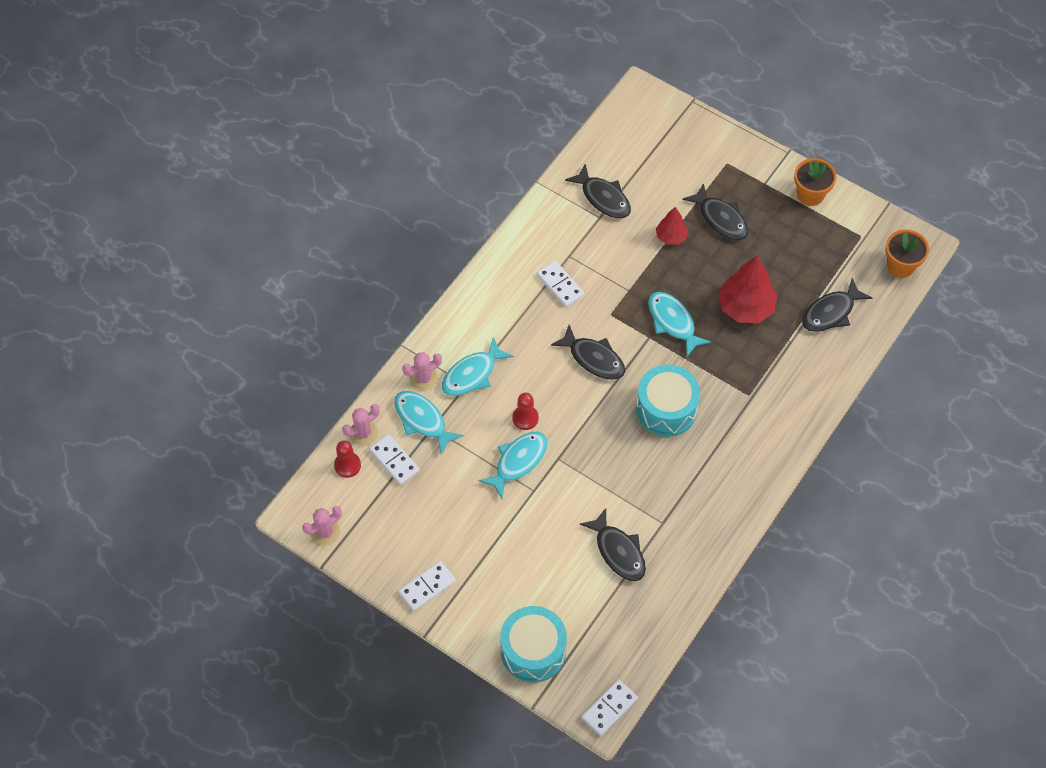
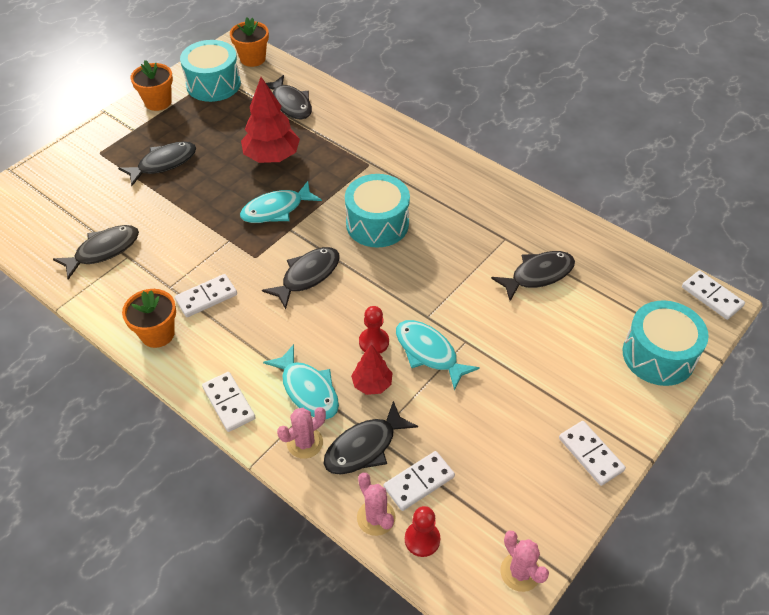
camera: 85 degrees left, 10 degrees down
(422, 420) = (364, 447): turquoise fish -> black fish
(423, 378) = (305, 442): pink cactus -> pink cactus turned 75 degrees clockwise
(455, 320) = (229, 403): none -> white domino
(518, 258) = (157, 334): none -> orange flower pot
(671, 237) = (173, 201): red tree -> red tree (372, 384)
(849, 237) = (213, 84): none -> turquoise drum

